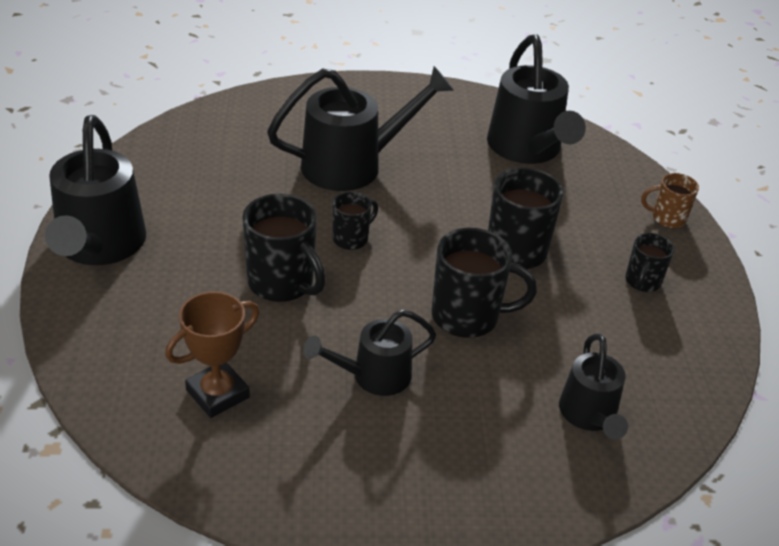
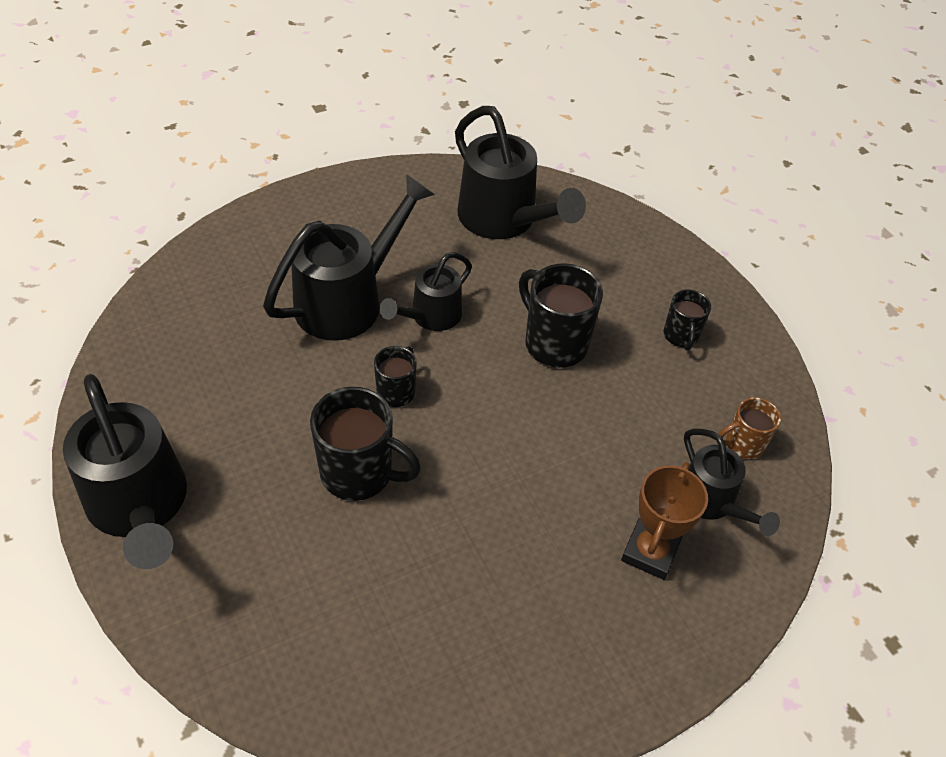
camera: 25 degrees left, 10 degrees up
(218, 394) = (370, 632): brown trophy -> brown trophy (650, 552)
(373, 376) = (505, 544): black watering can -> black watering can (430, 317)
(467, 317) = (553, 439): black mug -> none
(667, 218) = (665, 256): brown mug -> brown mug (743, 444)

